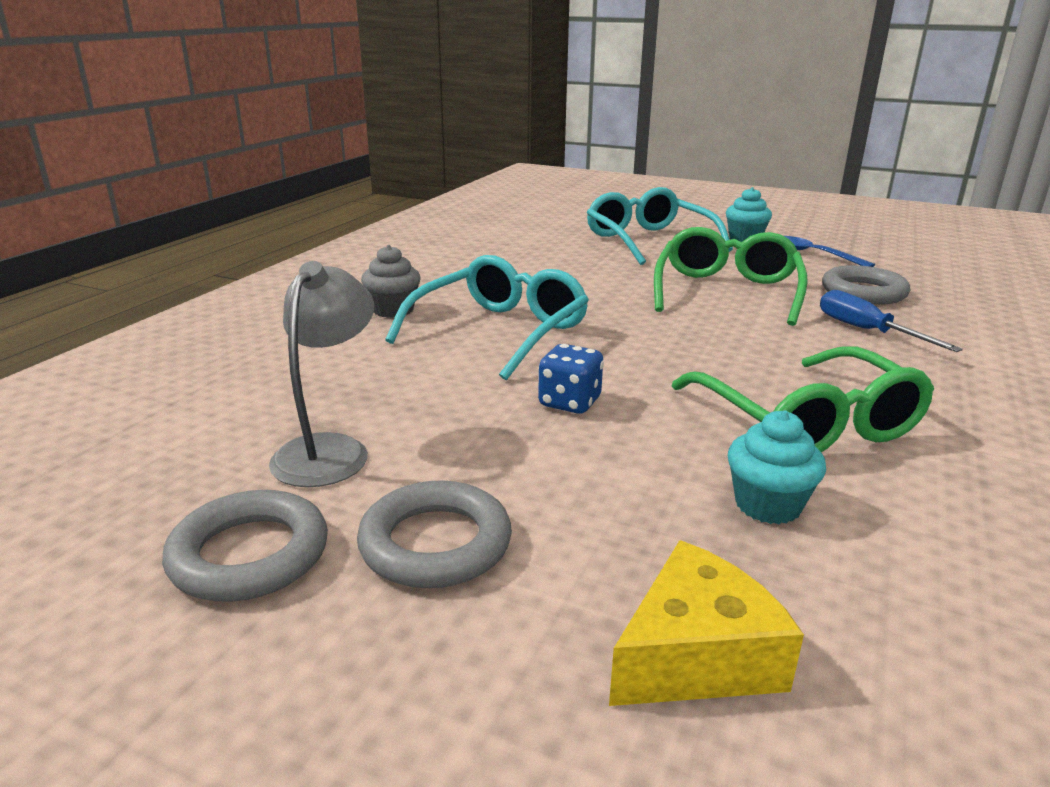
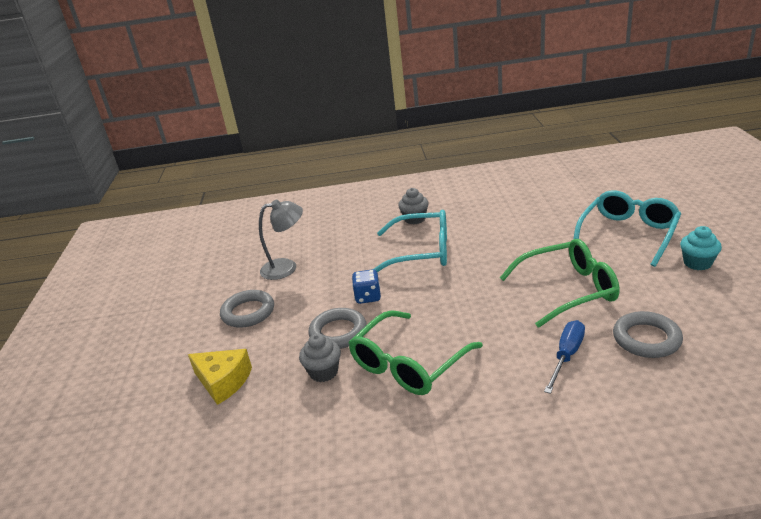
camera: 65 degrees right, 5 degrees up
(249, 555) = (222, 286): grey ring -> grey ring (338, 332)
(767, 505) = (323, 372): turquoise cupcake -> grey cupcake
(813, 254) = (707, 299): blue spoon -> none

